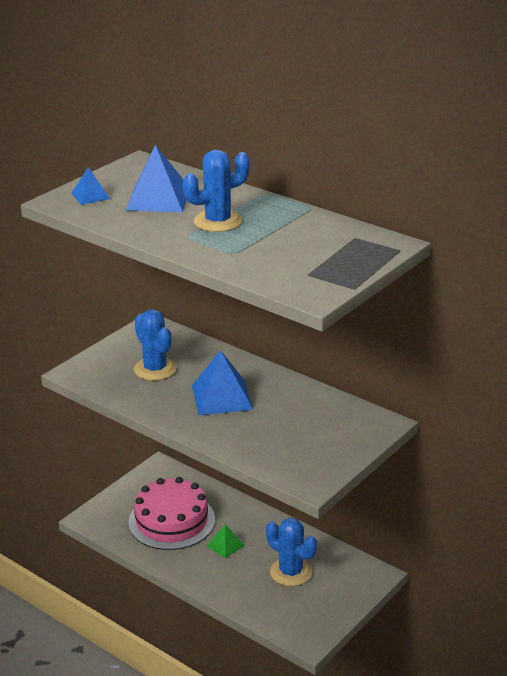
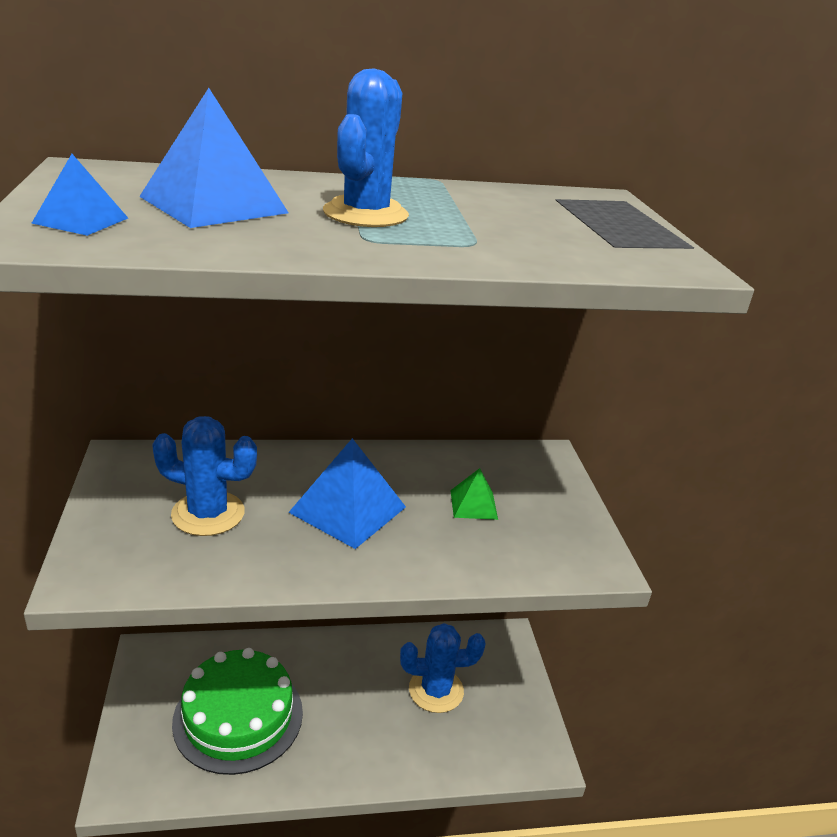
camera: 50 degrees left, 0 degrees up
(171, 521) = (238, 716): pink cake -> green cake
(225, 545) = (335, 705): green pyramid -> green pyramid (473, 504)

